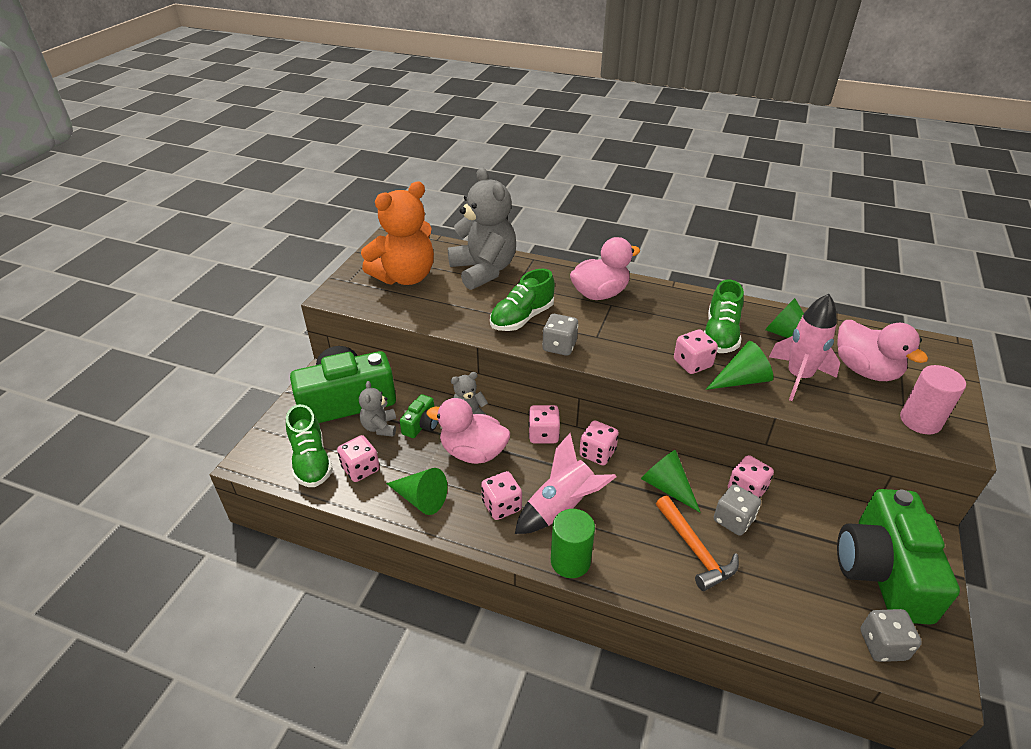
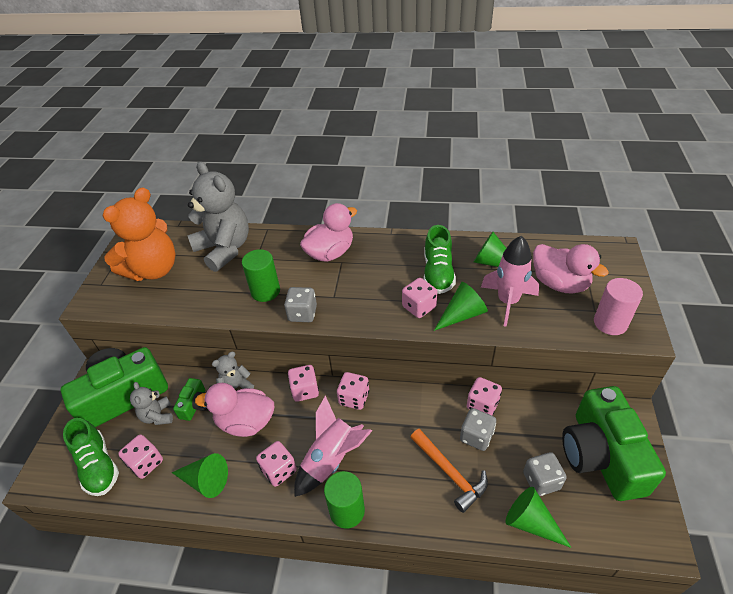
camera: 10 degrees left, 5 degrees up
(522, 318) = (265, 291): green shoe -> green cylinder
(667, 487) = (417, 417): green cone -> green cone (531, 522)
(882, 645) = (612, 525): grey dice -> grey dice (541, 481)

